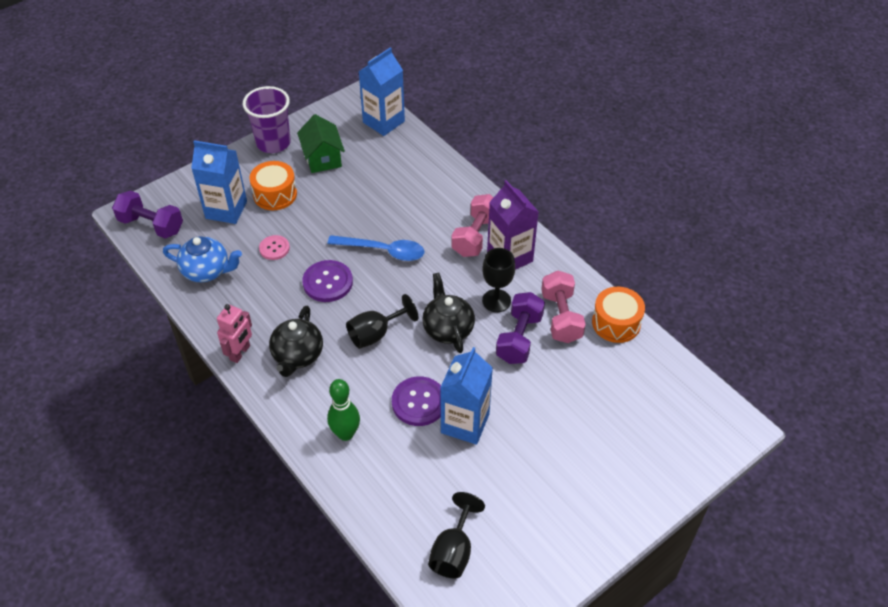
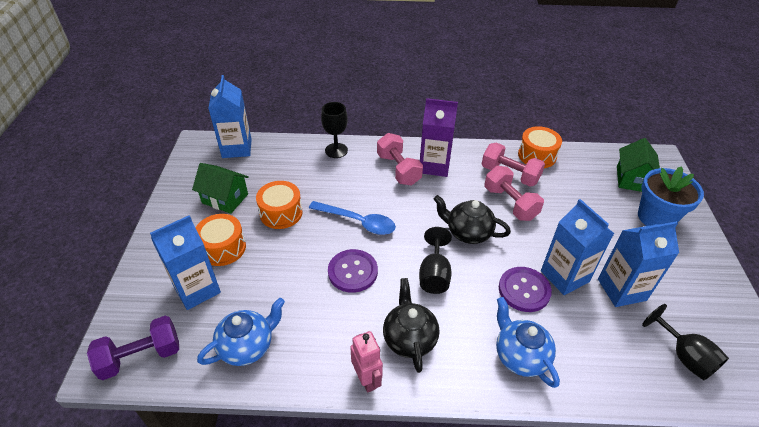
camera: 50 degrees left, 5 degrees down
(273, 143) = (168, 216): purple cup -> none
(274, 248) = (279, 283): pink button -> none
(297, 356) = (409, 338): black teapot -> black teapot turned 150 degrees counterclockwise
(343, 200) = (281, 213): none -> orange drum
(345, 434) = (520, 356): green bowling pin -> blue teapot
(383, 251) = (357, 222): blue spoon -> blue spoon turned 60 degrees clockwise
(491, 473) = (621, 289): none -> blue carton
(496, 301) = (466, 194): black goblet -> black goblet (336, 150)
(519, 338) = (510, 203): purple dumbbell -> pink dumbbell
(626, 461) = (655, 217): none -> blue flower pot
(669, 417) = (632, 179): none -> green house

